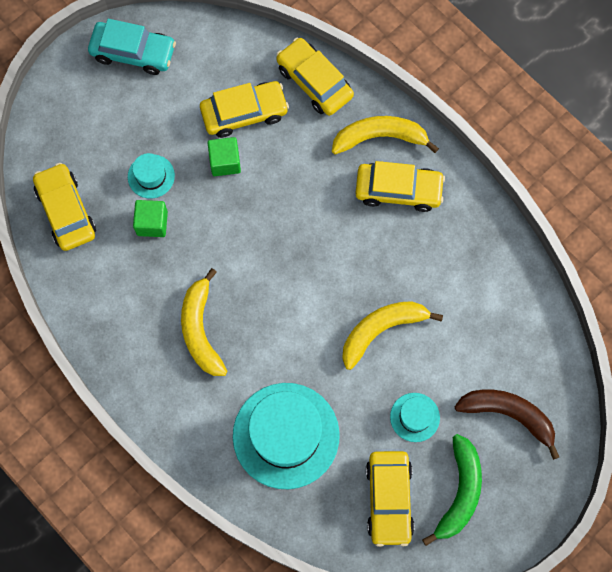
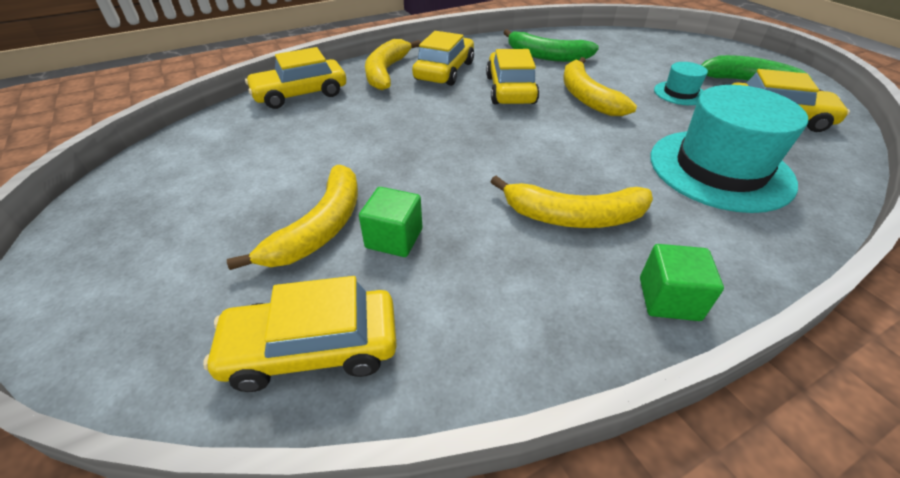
camera: 75 degrees left, 30 degrees down
(133, 52) = (119, 214): turquoise car -> none
(151, 176) = (320, 227): turquoise hat -> yellow banana
(225, 162) = (346, 161): green cube -> green cube (669, 299)
(244, 113) = (296, 138): yellow car -> yellow car (510, 90)
(467, 284) = (546, 56): none -> green banana
(508, 414) = (669, 56): brown banana -> none

